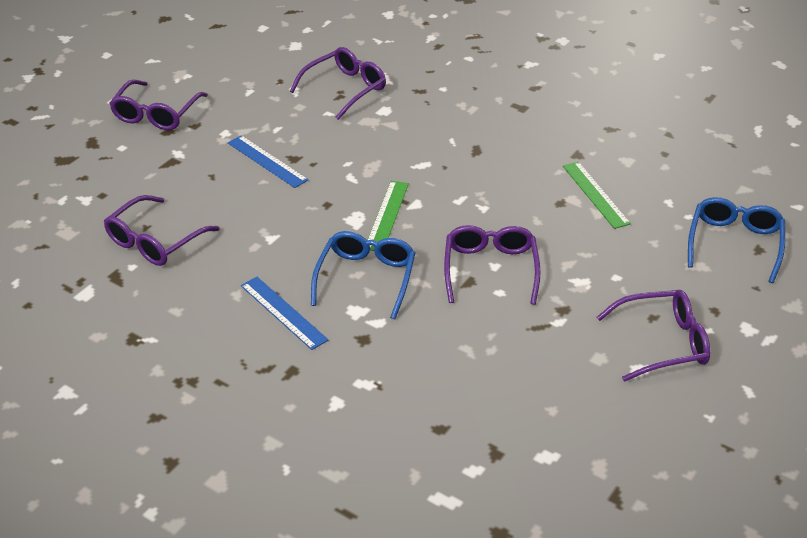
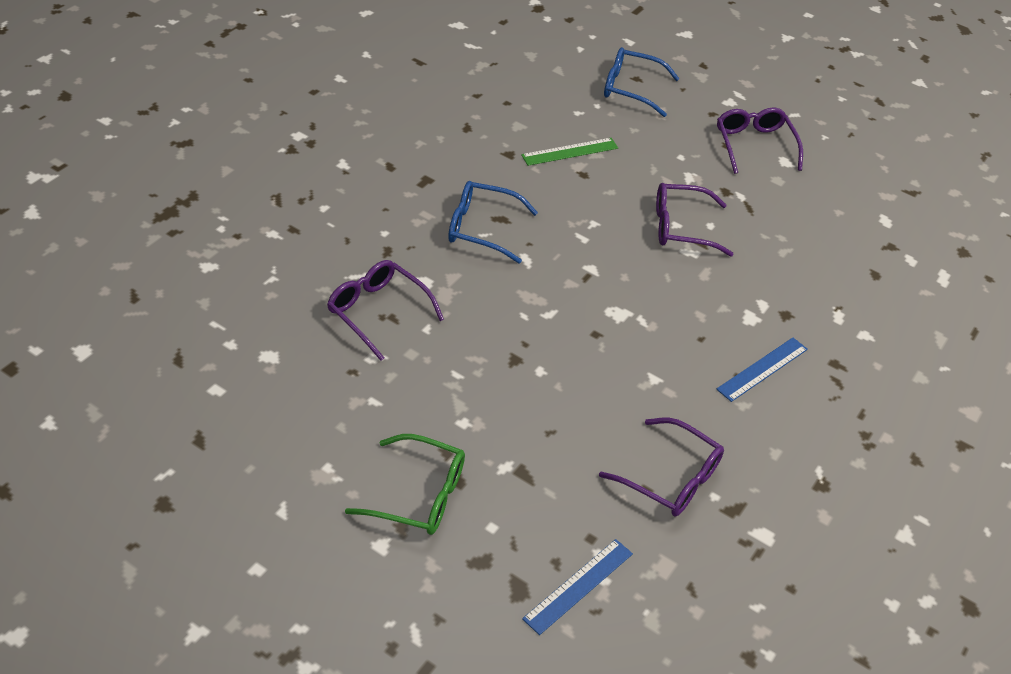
camera: 95 degrees left, 5 degrees up
(156, 115) = (420, 495): purple glasses -> green glasses
(267, 161) = (521, 382): blue ruler -> blue ruler (578, 585)
(366, 277) = (704, 309): blue glasses -> blue glasses (480, 228)
(386, 215) = (611, 290): green ruler -> none

